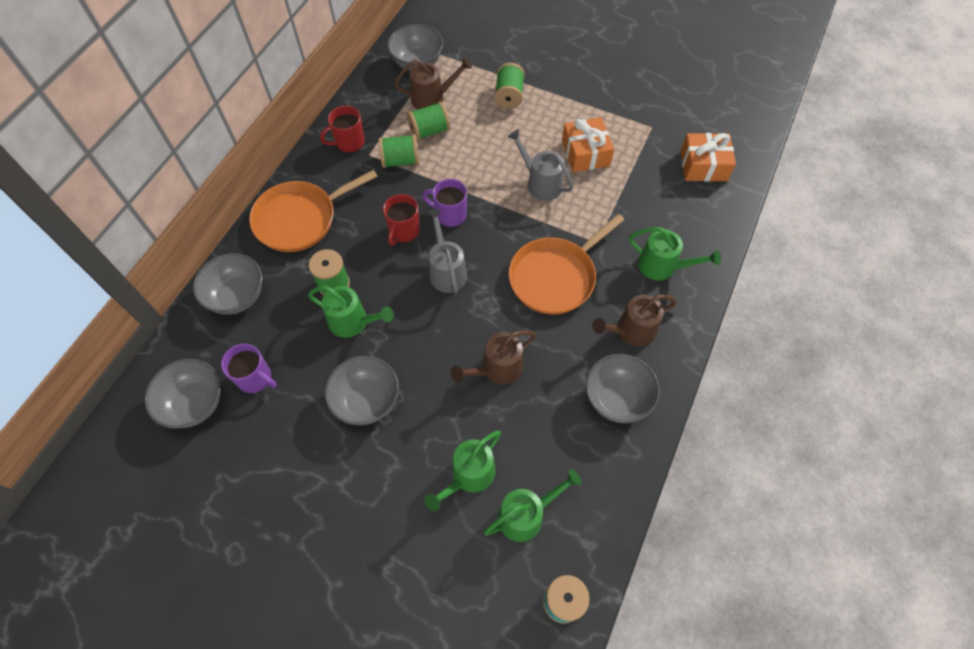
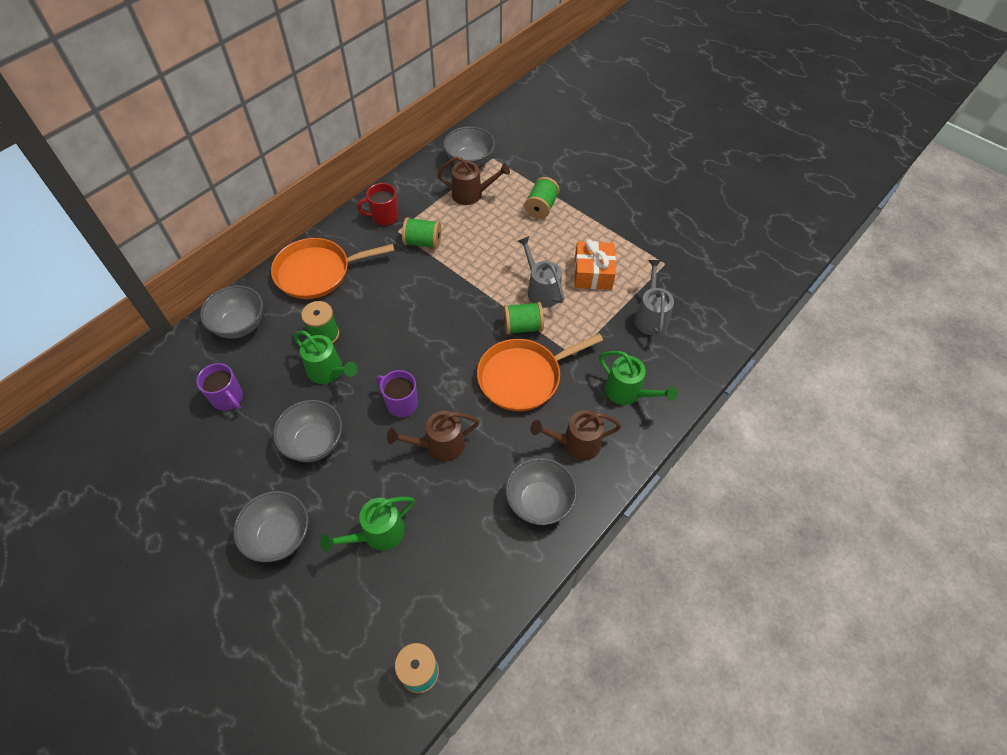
camera: 15 degrees right, 5 degrees down
(195, 403) = (170, 406): grey bowl -> grey bowl (279, 536)
(404, 231) = (402, 304): red mug -> none
(429, 131) = (458, 222): green spool -> green spool (522, 326)
(446, 270) = (427, 347): grey watering can -> grey watering can (650, 316)
(450, 214) = (448, 299): purple mug -> purple mug (401, 403)
(526, 514) = (416, 583): green watering can -> none
(703, 165) = (702, 309): orange gift -> none

